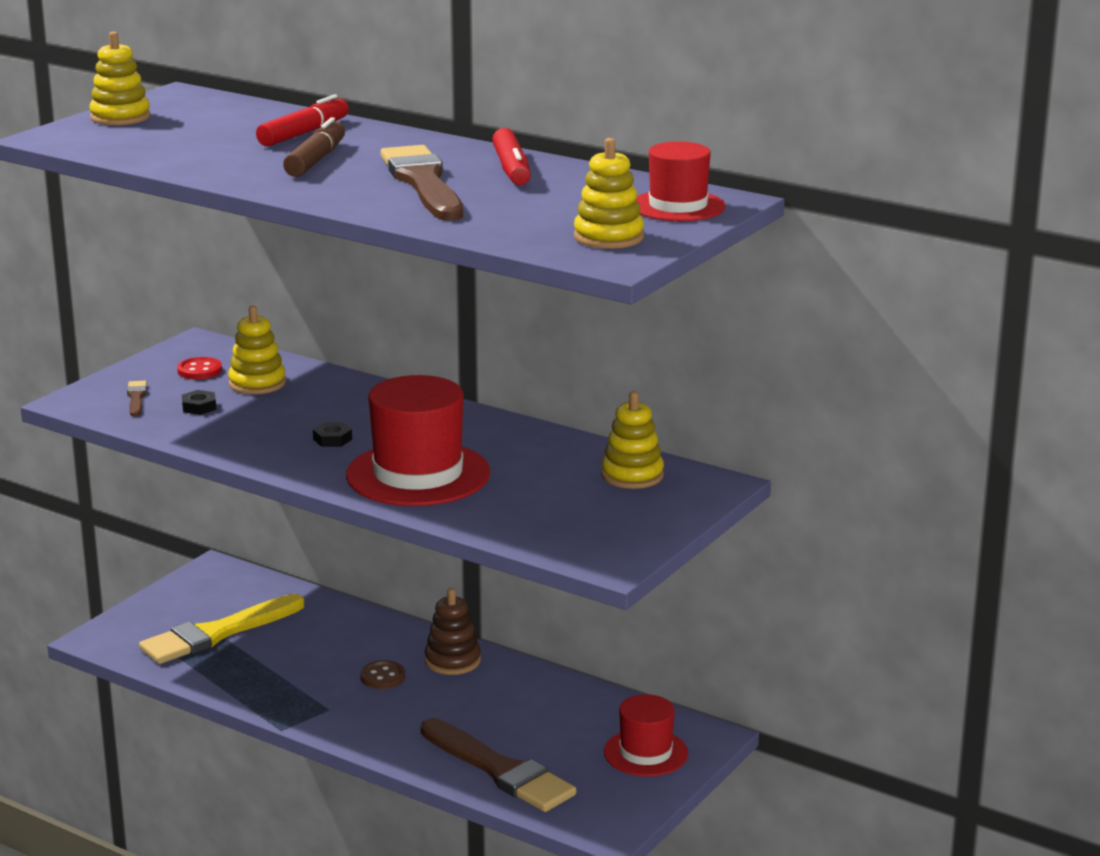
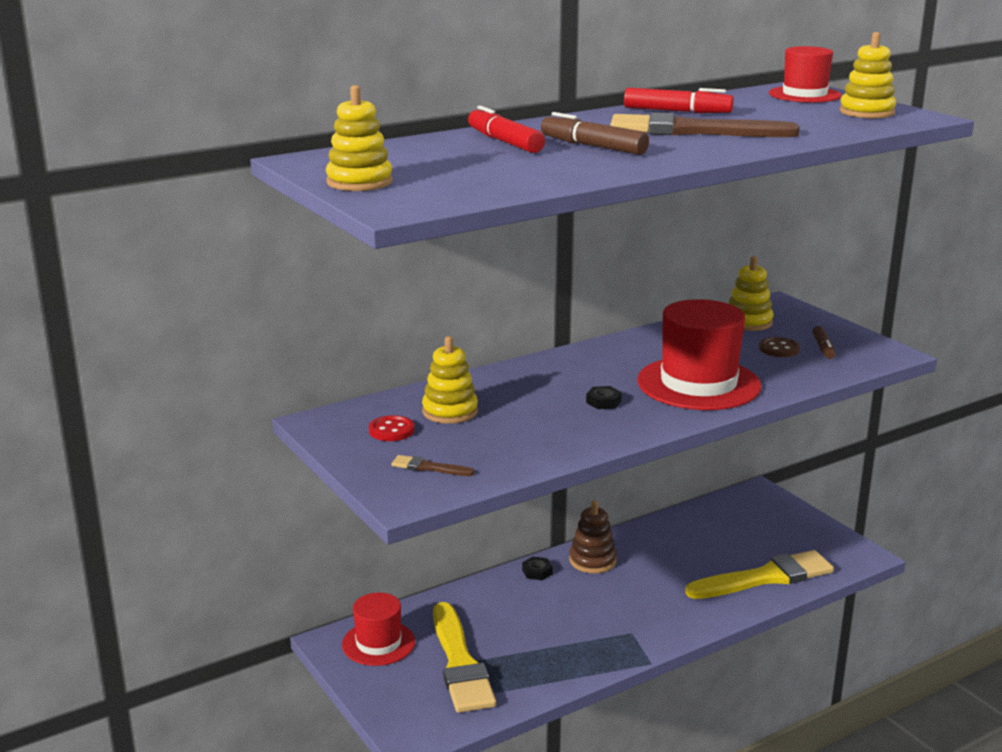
camera: 65 degrees left, 0 degrees up
(199, 407) = (480, 443): black nut -> black nut (537, 572)
(382, 677) = (596, 596): brown button -> brown button (779, 349)
(499, 770) = (765, 578): brown brush -> yellow brush
(588, 524) = (823, 348): none -> brown marker
(645, 753) = (769, 518): red hat -> red hat (378, 643)

